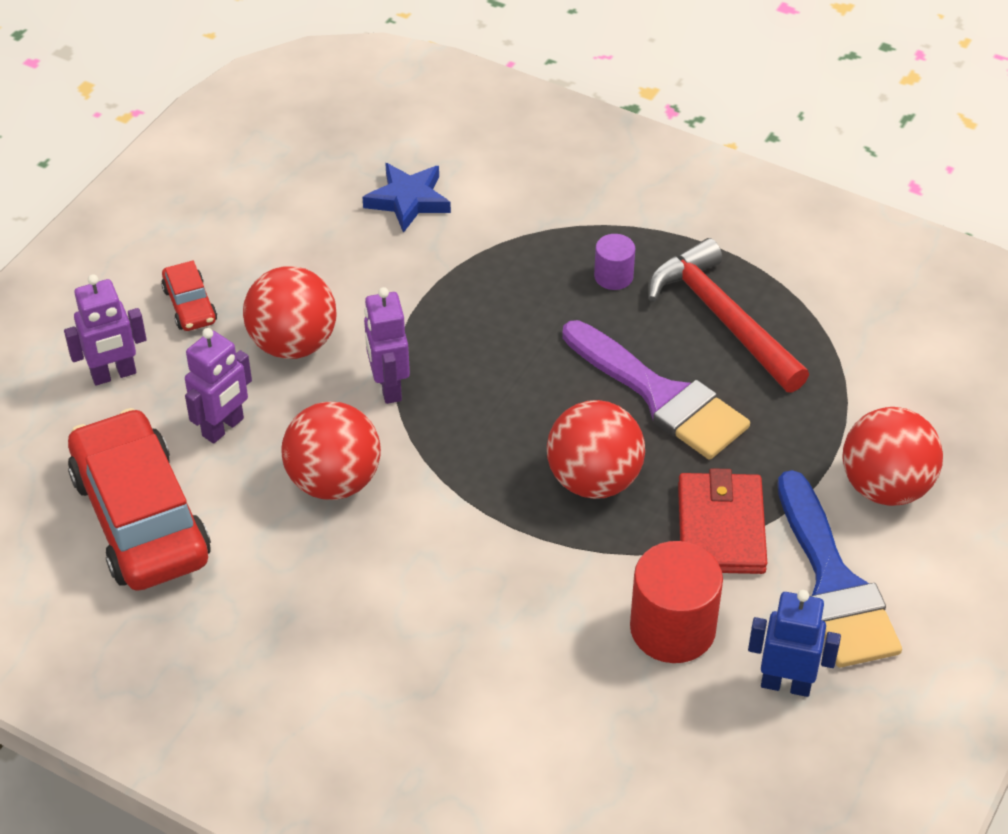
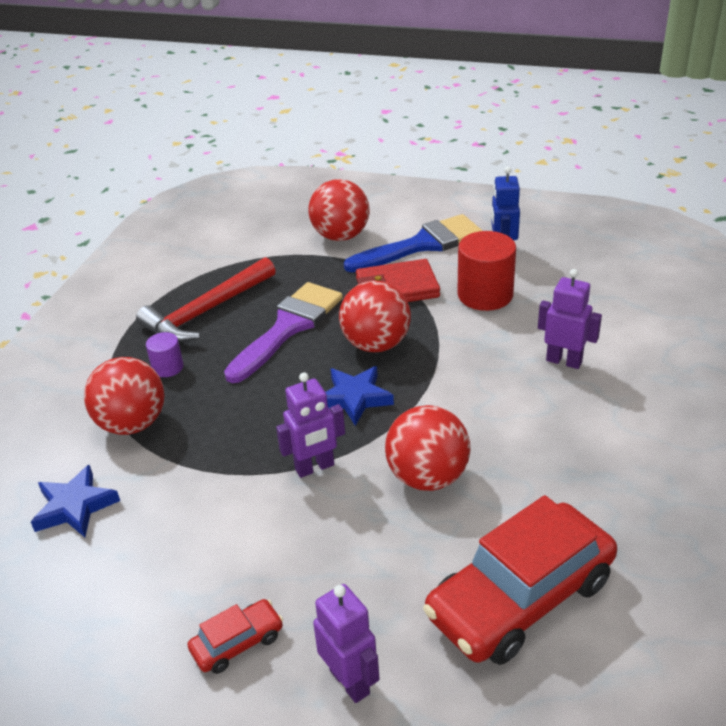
camera: 100 degrees left, 10 degrees down
(223, 427) = (393, 567): purple robot -> purple robot (564, 361)
(293, 344) = (276, 544): red ball -> red ball (132, 424)
(493, 440) = (354, 398): none -> blue star

